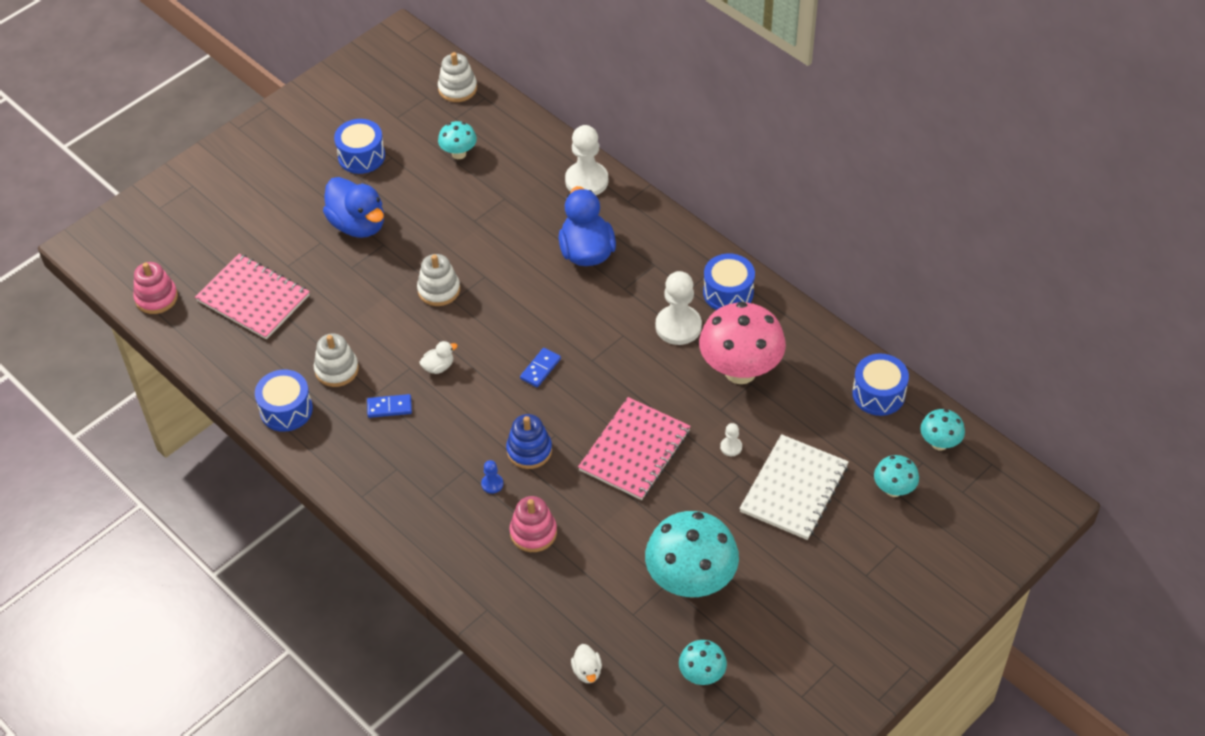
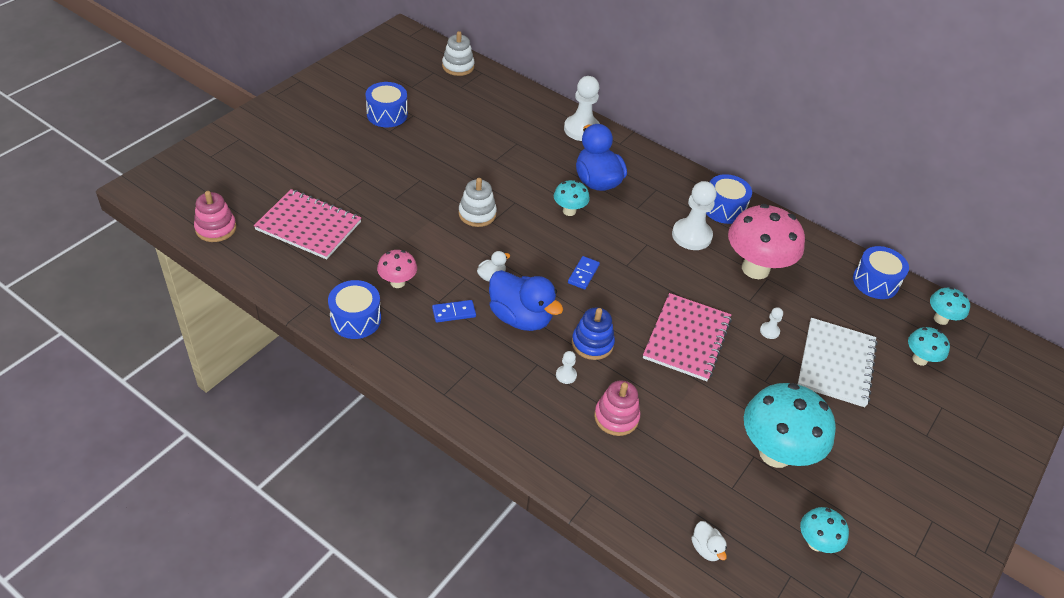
camera: 15 degrees left, 5 degrees down
(336, 369) = (397, 282): white stacking toy -> pink mushroom
(358, 225) = (394, 165): blue duck -> blue duck (520, 317)
(459, 154) = (470, 112): turquoise mushroom -> turquoise mushroom (569, 211)
(492, 484) = (566, 375): blue pawn -> white pawn

